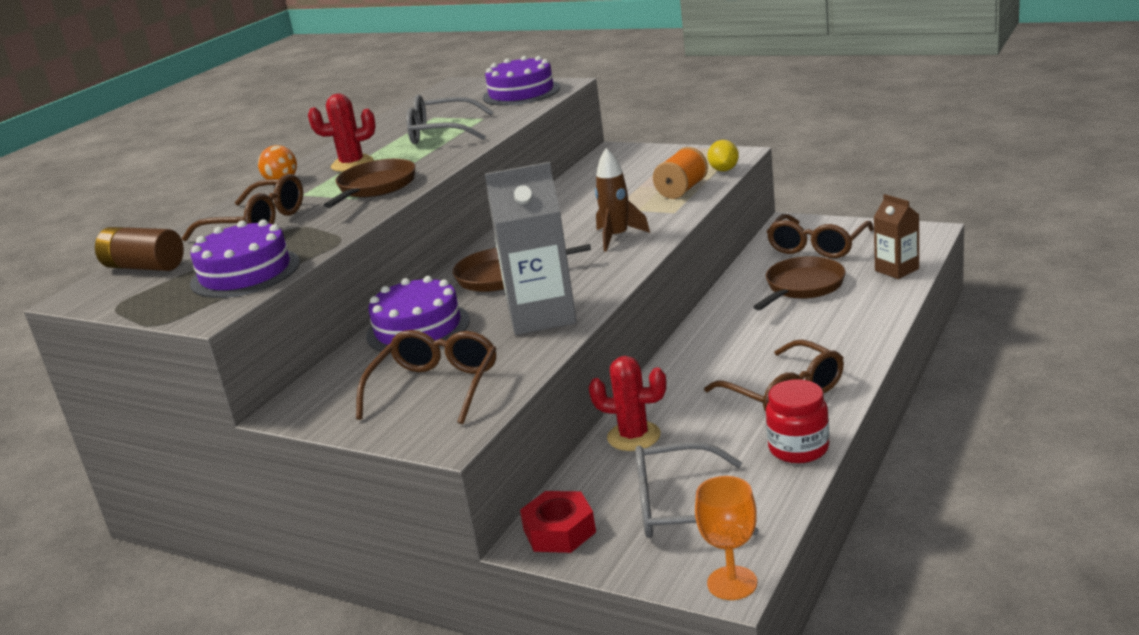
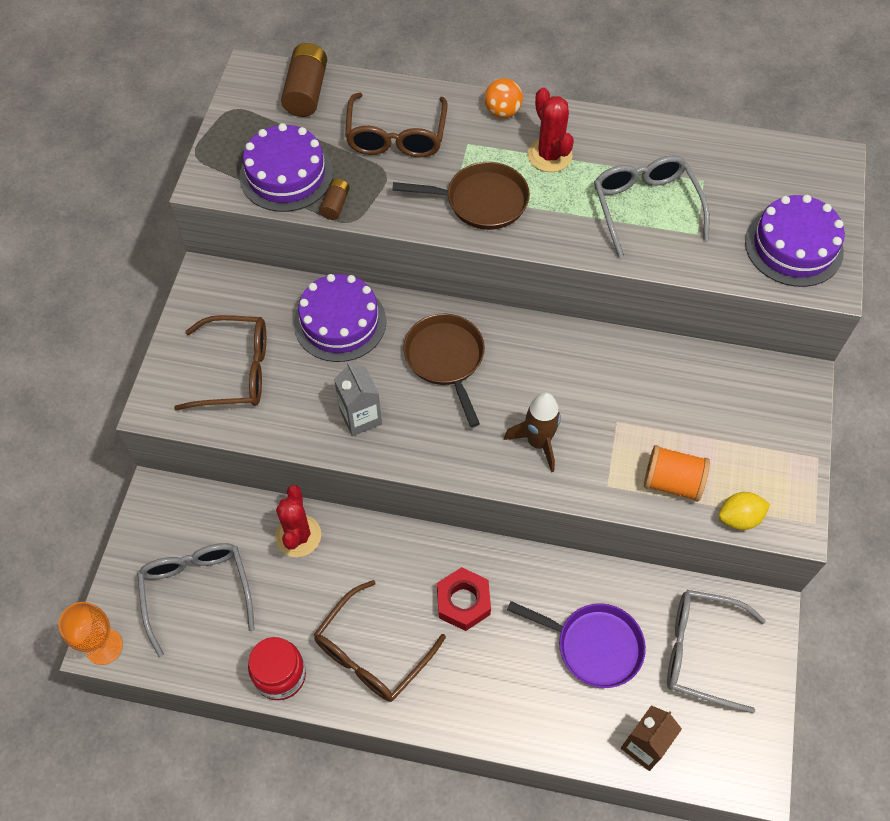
camera: 70 degrees right, 35 degrees up
(312, 248) = (335, 205): none -> brown battery
(541, 316) = (360, 417): grey carton -> grey carton, size x0.57
(559, 531) = (168, 511): red nut -> red nut (463, 602)
(802, 287) = (593, 646): brown pan -> purple pan
(817, 246) = (701, 652): brown glasses -> grey glasses

